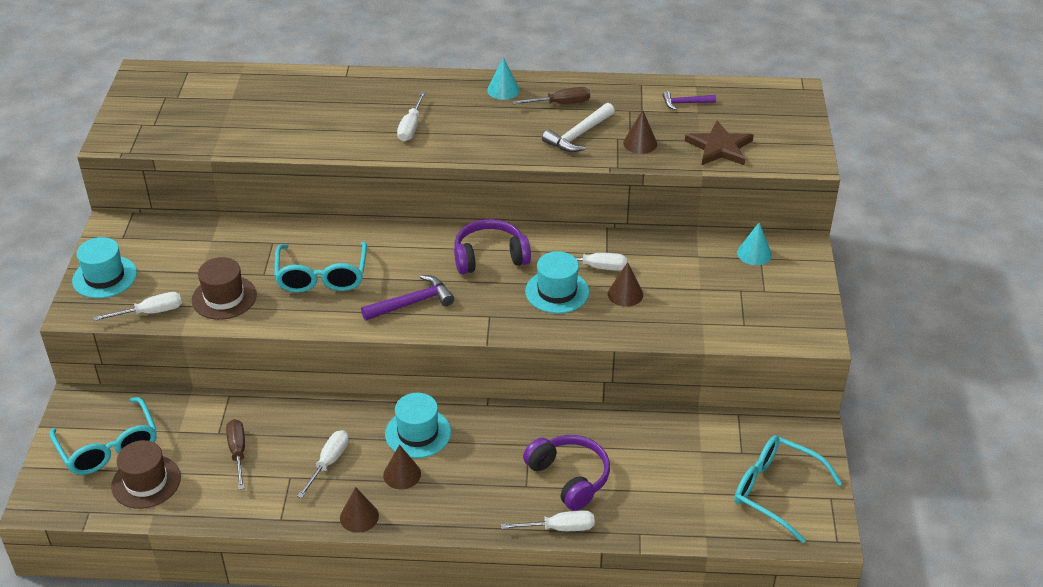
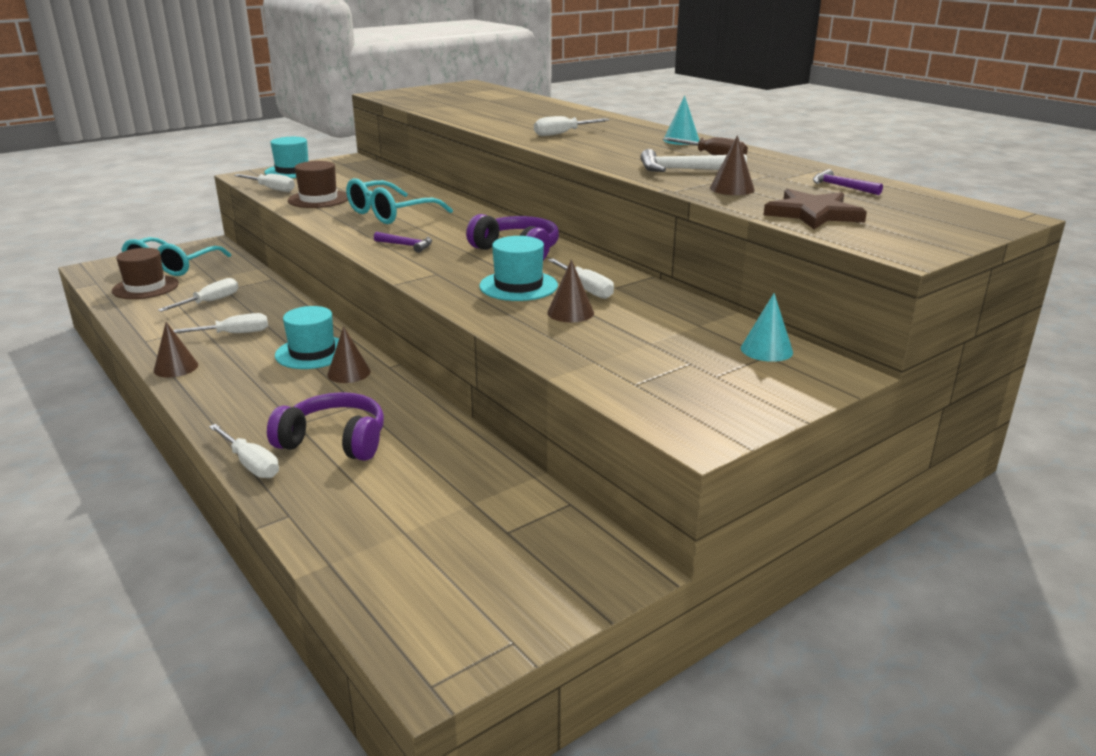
camera: 50 degrees right, 15 degrees down
(238, 452) = (210, 302): brown screwdriver -> white screwdriver
(402, 474) = (250, 365): brown cone -> brown cone (349, 373)
(412, 303) = (407, 245): purple hammer -> purple hammer, size x0.63
(569, 477) = (334, 441): purple headphones -> purple headphones turned 90 degrees counterclockwise
(775, 491) = (469, 586): turquoise glasses -> none

